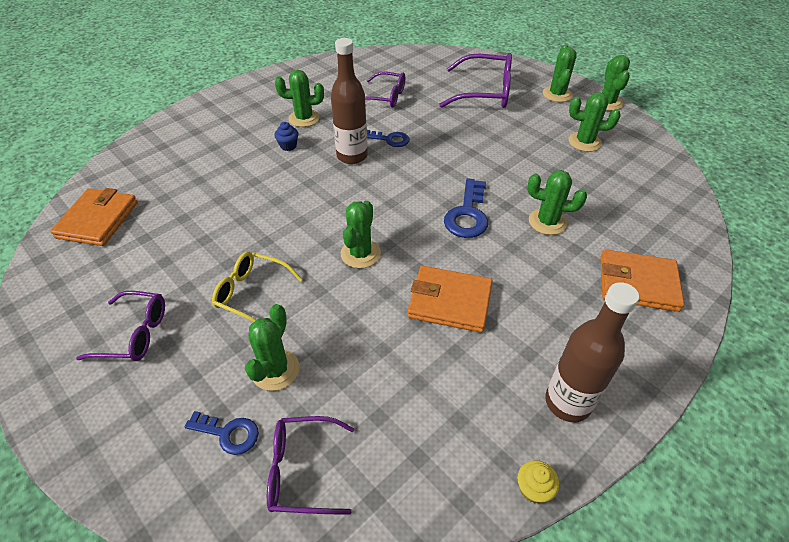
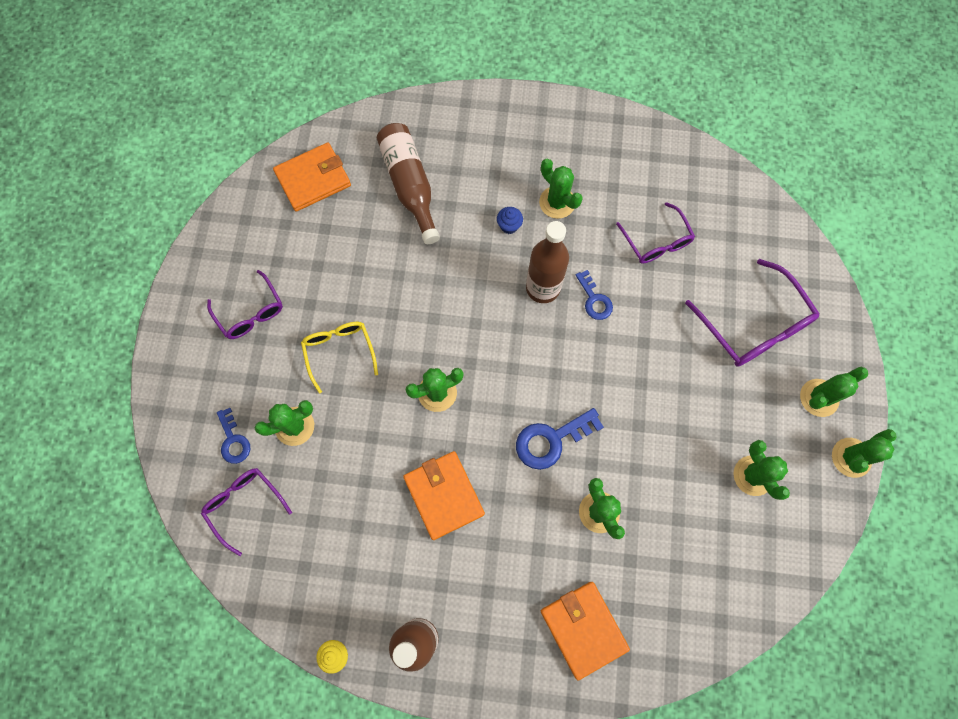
camera: 50 degrees right, 25 degrees up
(188, 173) = (410, 186): none -> brown bottle

